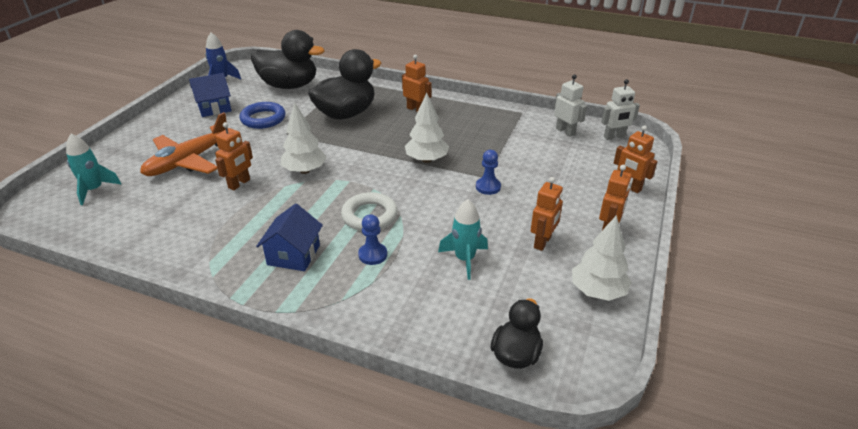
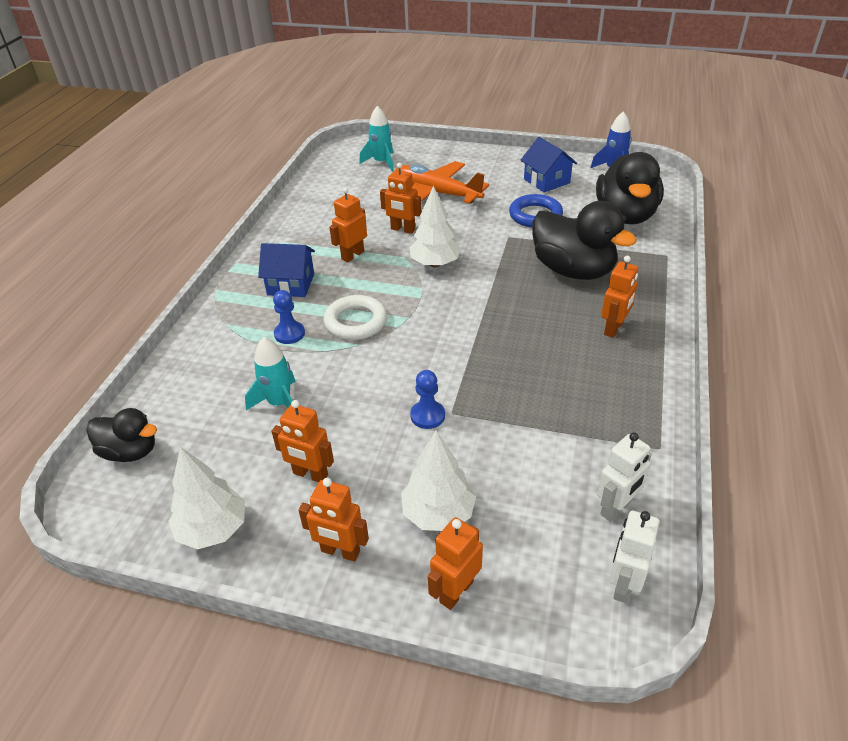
camera: 85 degrees right, 5 degrees up
(265, 215) = (352, 255): none -> orange robot
(426, 160) = (481, 353): white tree -> white tree (438, 513)
(614, 137) = (623, 585): white robot -> white robot turned 45 degrees clockwise

